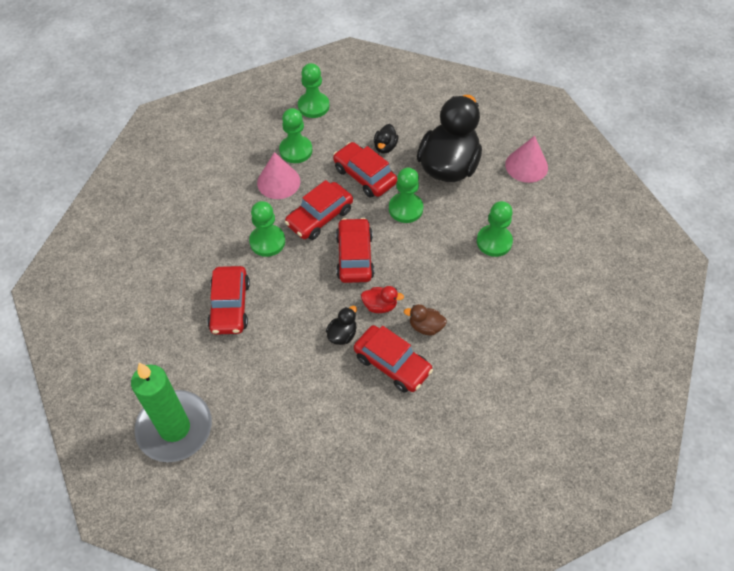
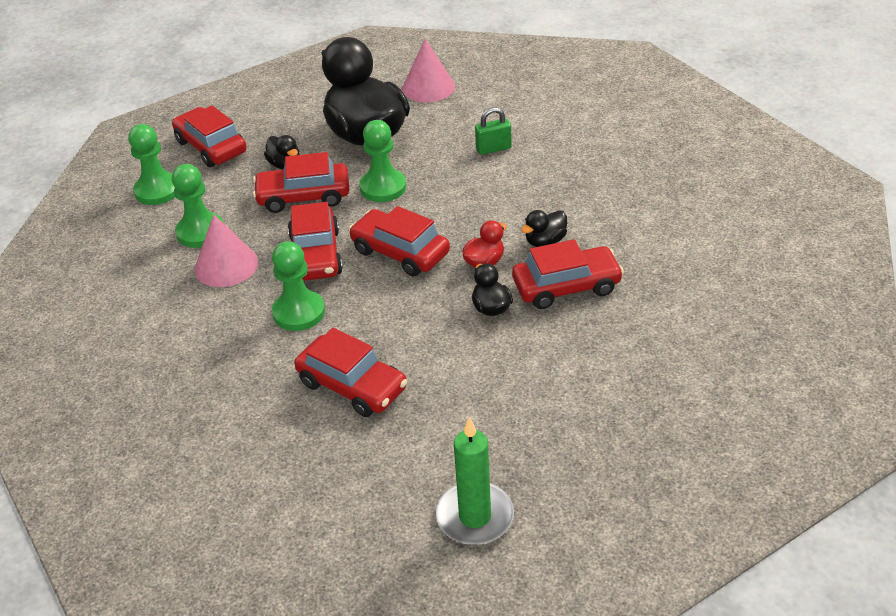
camera: 50 degrees left, 15 degrees down
(174, 428) = (475, 517): green candle -> green candle, size x0.66
(371, 101) = (211, 147): none -> red car
(425, 327) = (545, 241): brown duck -> black duck
(494, 242) = (493, 149): green pawn -> green padlock

